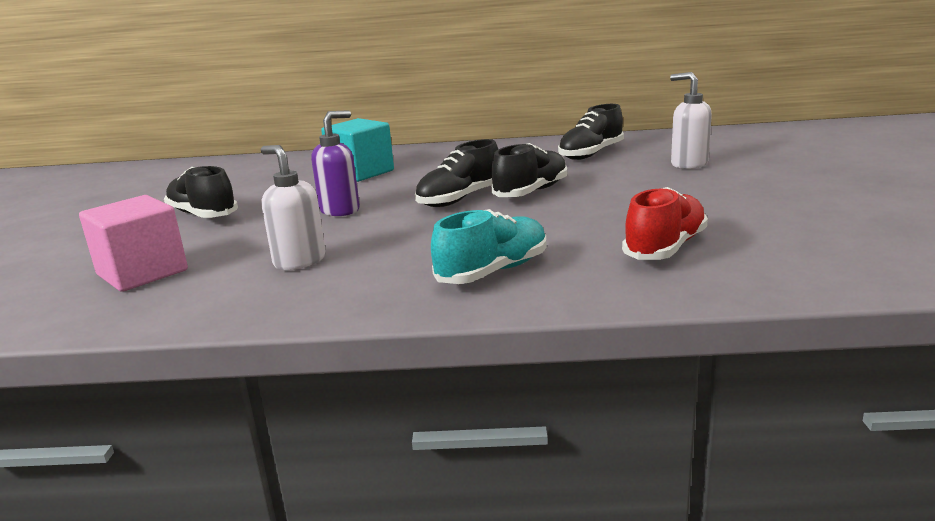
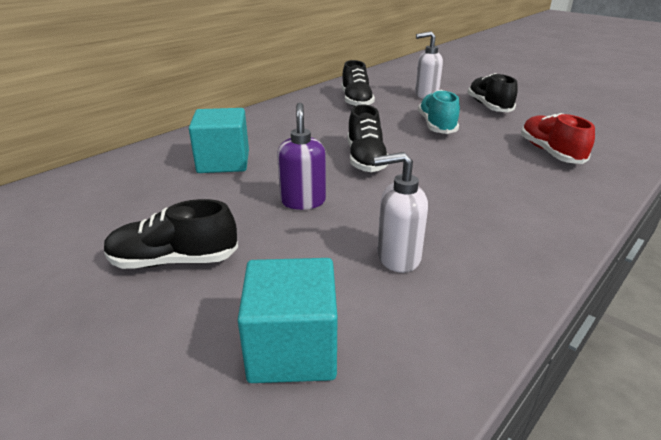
camera: 50 degrees left, 10 degrees up
(142, 273) = (292, 349): pink cube -> turquoise cube
(493, 271) = (525, 203): turquoise shoe -> turquoise shoe (436, 125)
(531, 192) = (395, 139): black shoe -> black shoe (489, 106)

